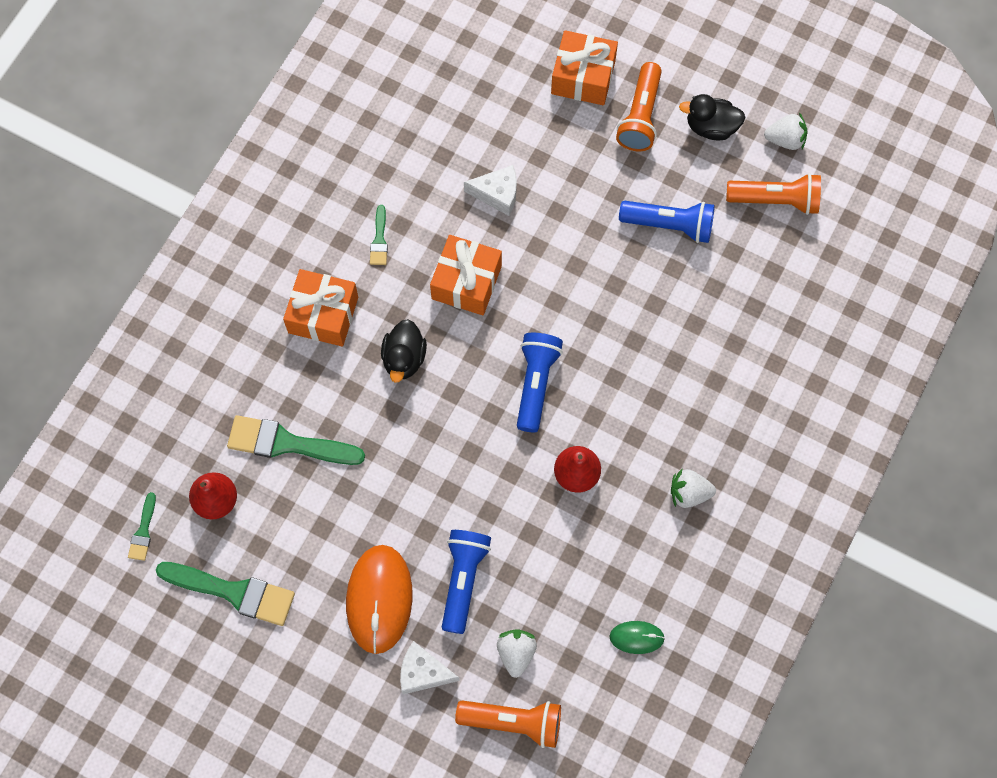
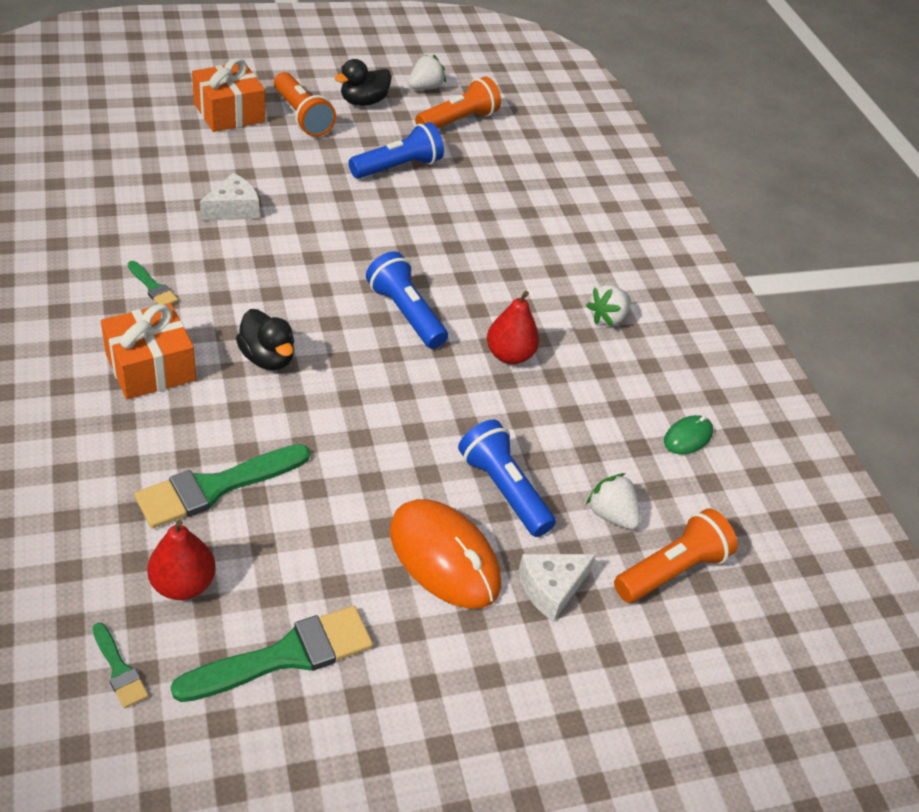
camera: 50 degrees left, 25 degrees down
(466, 282) = (268, 277): orange gift -> none

